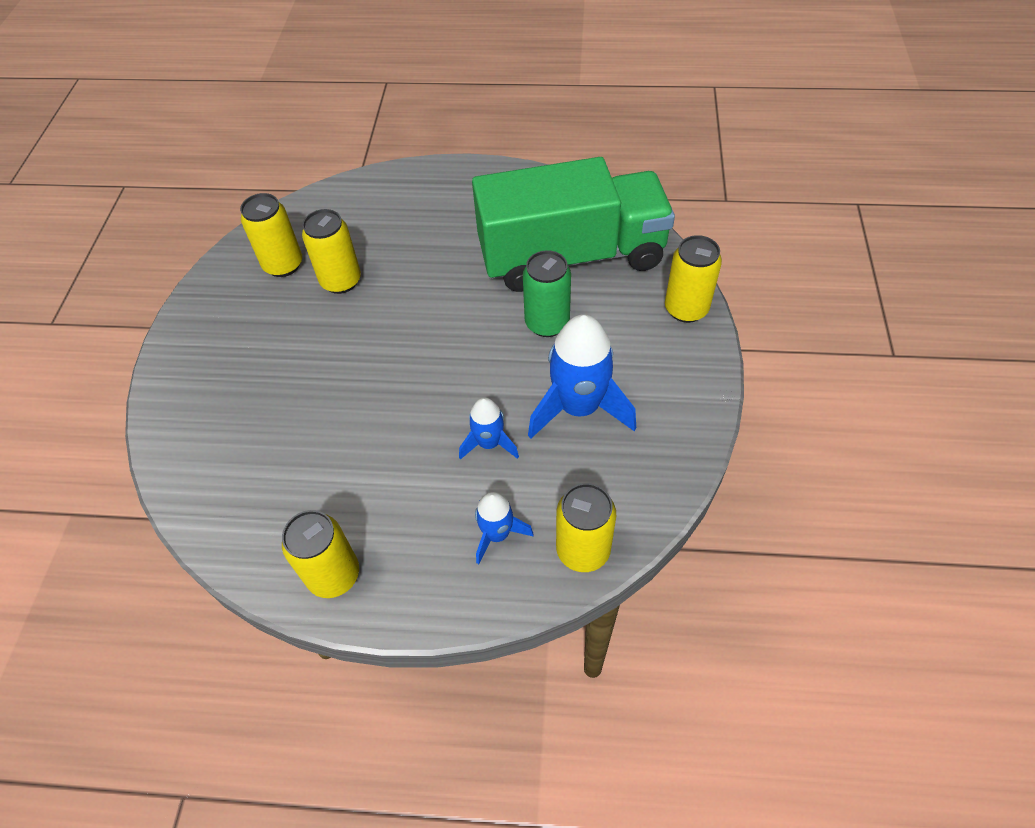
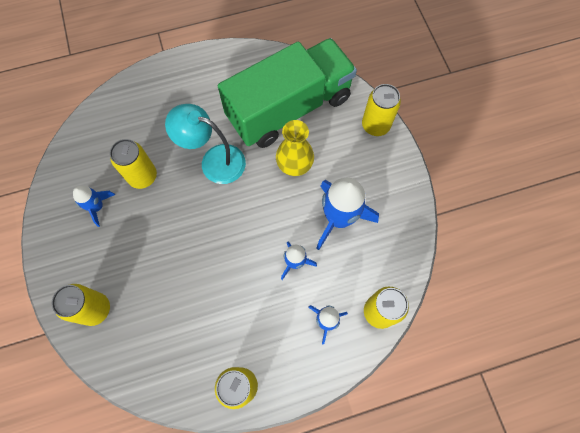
camera: 25 degrees left, 15 degrees up
(267, 298) = (97, 207): none -> blue rocket
(283, 265) = (95, 177): yellow can -> yellow can (95, 309)
(440, 289) = (214, 161): none -> turquoise lamp
(547, 323) = (294, 164): green can -> yellow vase

